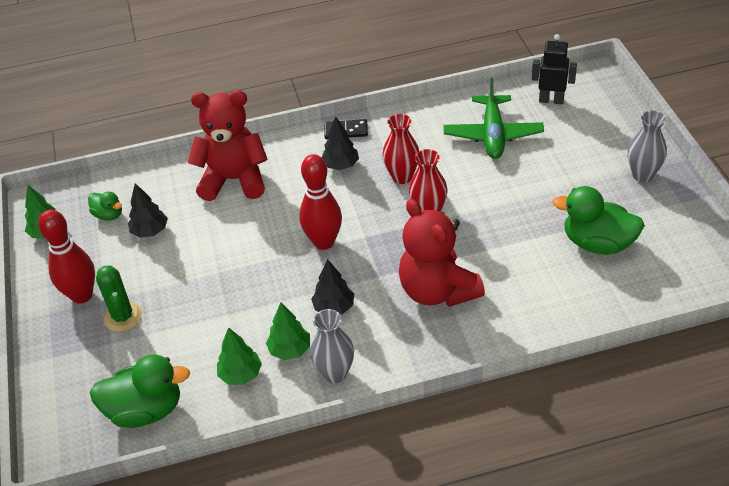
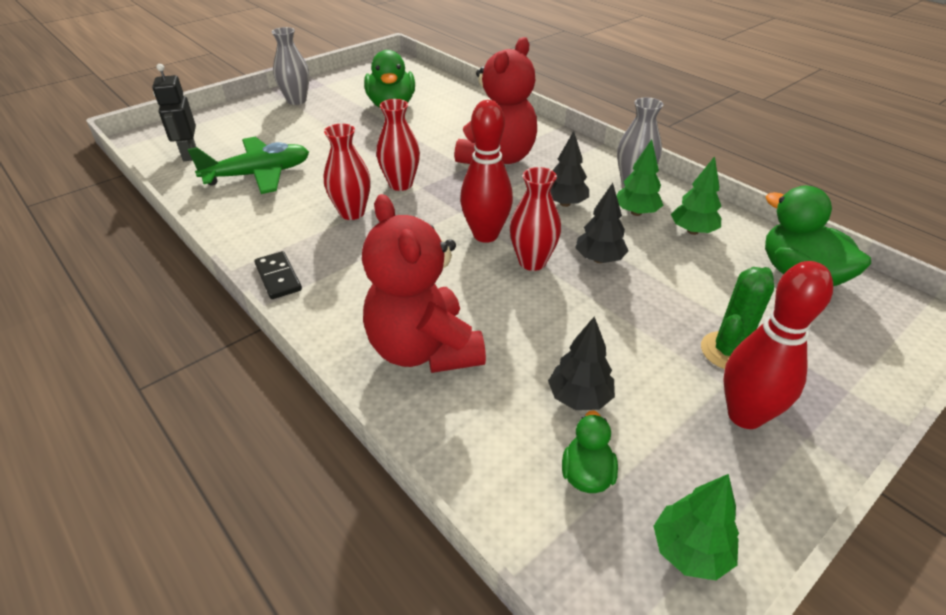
camera: 120 degrees left, 5 degrees down
(275, 256) = (532, 262): none -> red vase
(341, 165) = (350, 261): black tree -> black tree (599, 259)

